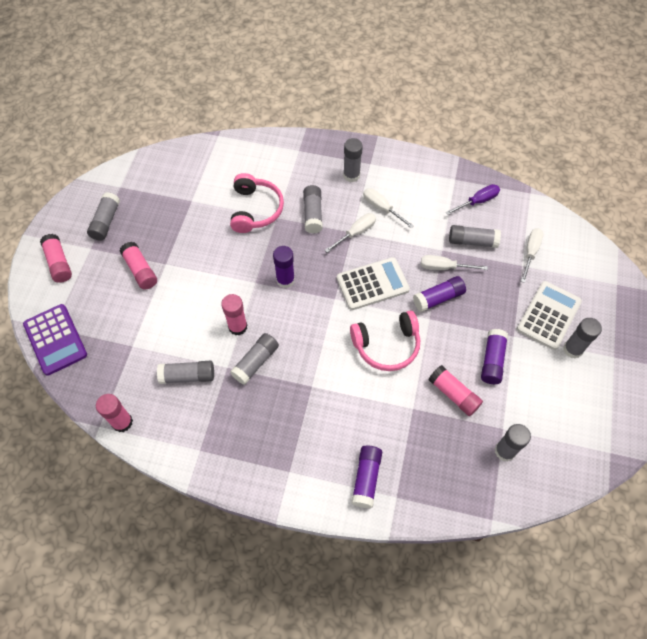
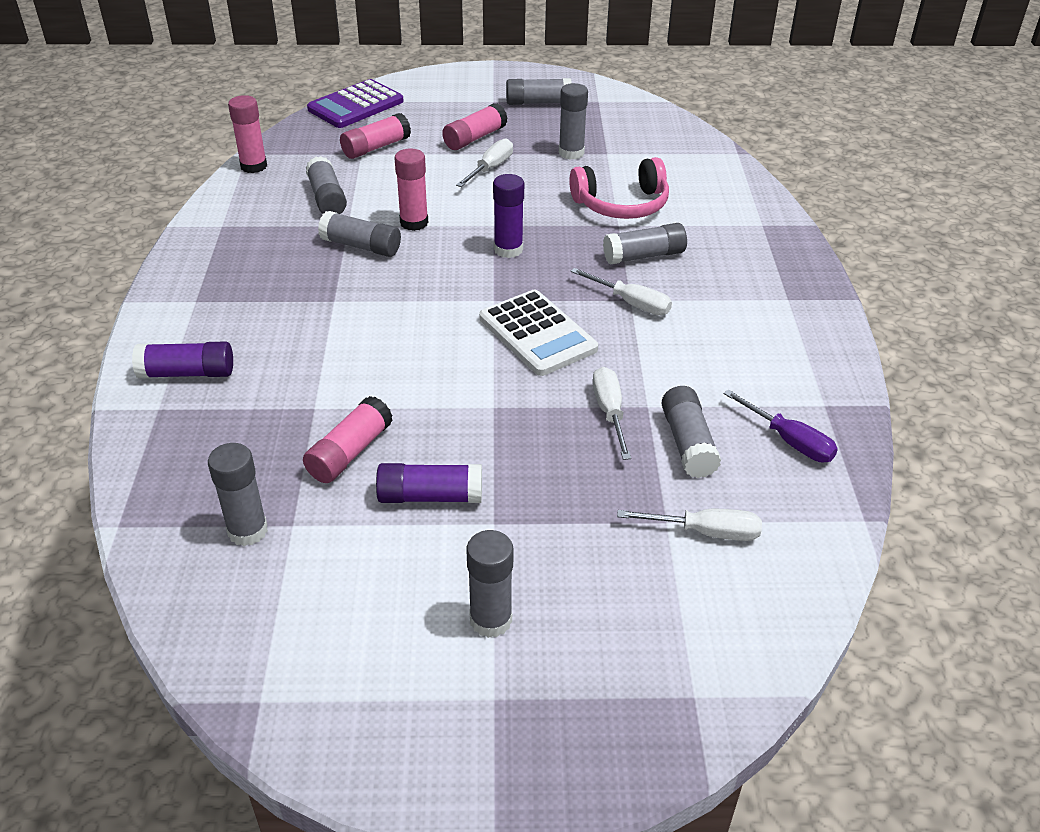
camera: 75 degrees right, 20 degrees down
(59, 263) = (462, 87): pink glue stick -> pink glue stick (376, 147)
(351, 175) = (747, 282): grey glue stick -> grey glue stick (571, 153)
(381, 208) = (699, 323): white screwdriver -> white screwdriver (490, 168)
(386, 345) = (424, 364): pink headphones -> none
(438, 298) = (539, 412): purple glue stick -> none
(548, 315) = (560, 573): white calculator -> none

